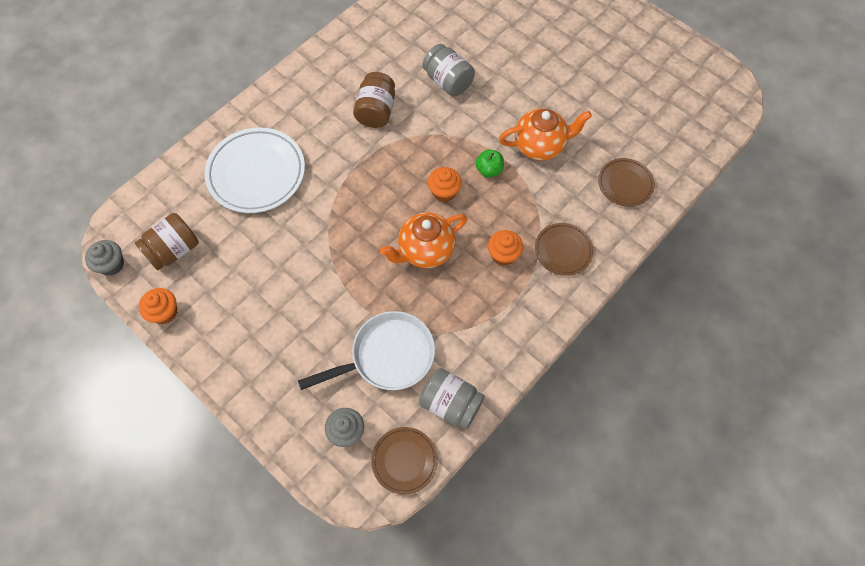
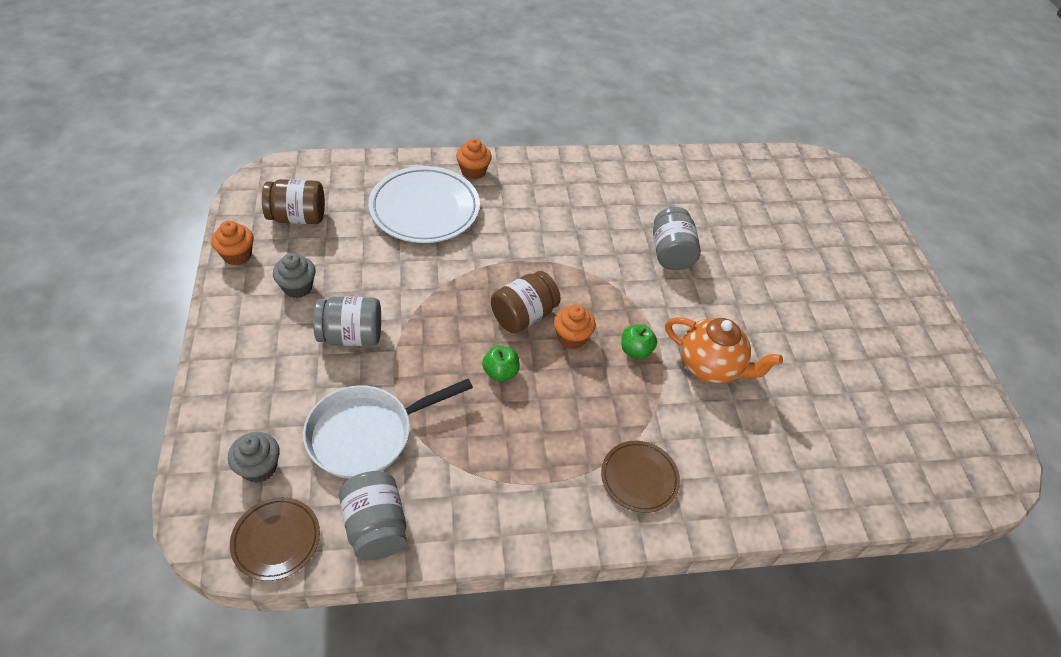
camera: 35 degrees right, 15 degrees down
(111, 264) = (243, 194): grey cupcake -> grey cupcake (298, 287)
(308, 304) = (351, 336): none -> grey jar
(376, 111) = (578, 232): brown jar -> brown jar (523, 316)
(387, 356) = (367, 434): white pan -> white pan turned 135 degrees clockwise
(425, 250) = (500, 372): orange teapot -> green apple
(503, 255) = (572, 434): orange cupcake -> orange cupcake (473, 171)
(625, 184) = (773, 467): brown plate -> none

